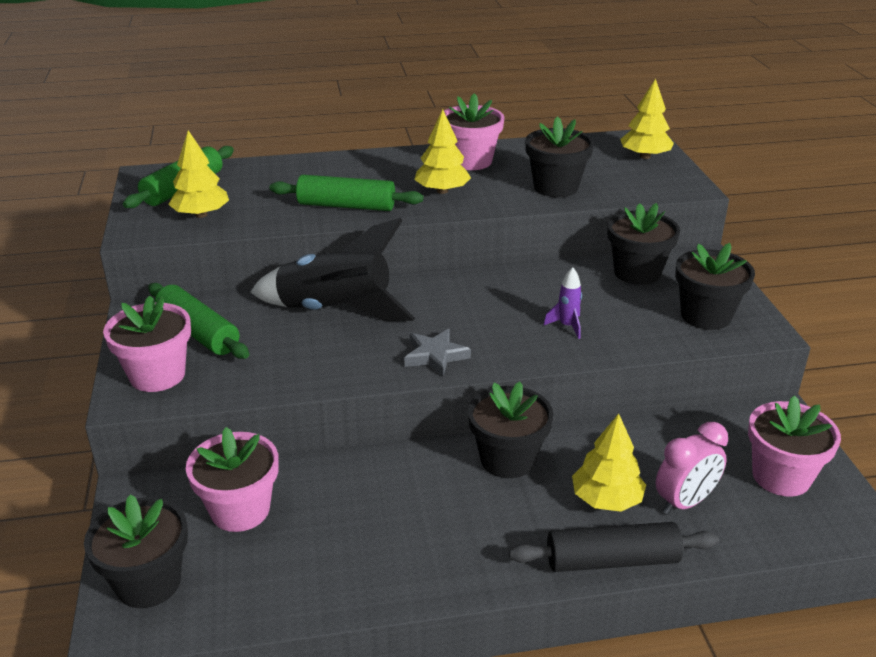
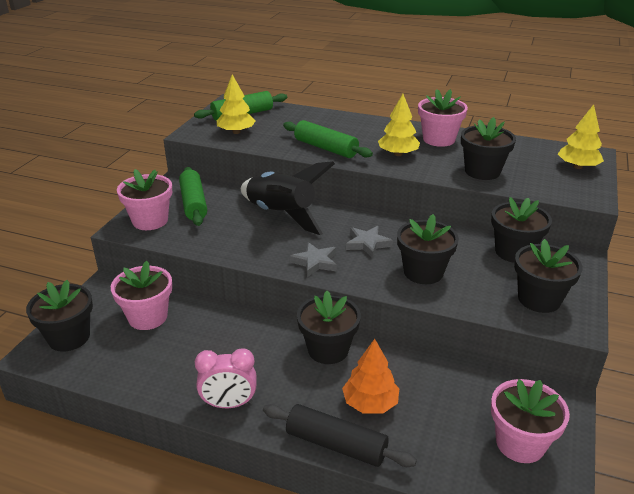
camera: 30 degrees right, 0 degrees up
(475, 313) = (367, 244): none -> grey star
(567, 326) = (423, 272): purple rocket -> black flower pot
(606, 499) = (370, 403): yellow tree -> orange tree
(685, 502) = (425, 429): pink clock -> pink clock (229, 404)

